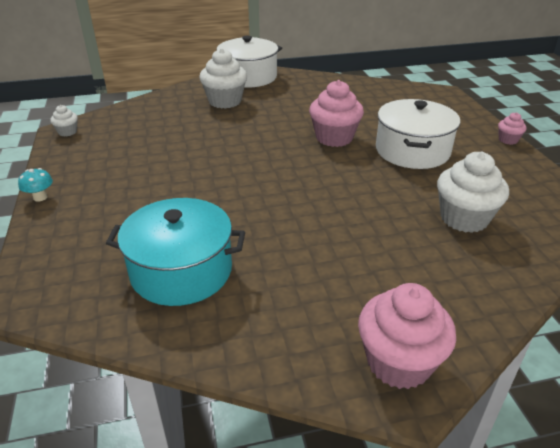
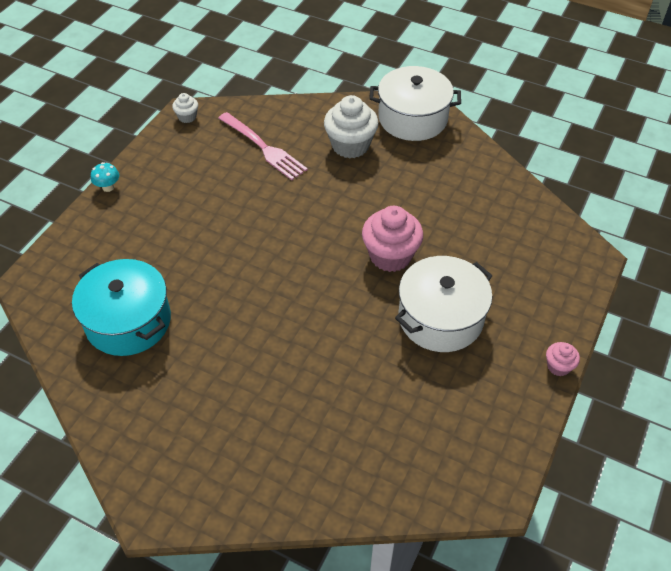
camera: 40 degrees right, 15 degrees up
(159, 124) = (263, 147): none -> pink fork
(399, 362) = (173, 491): pink cupcake -> none
(464, 218) = (378, 420): white cupcake -> none

